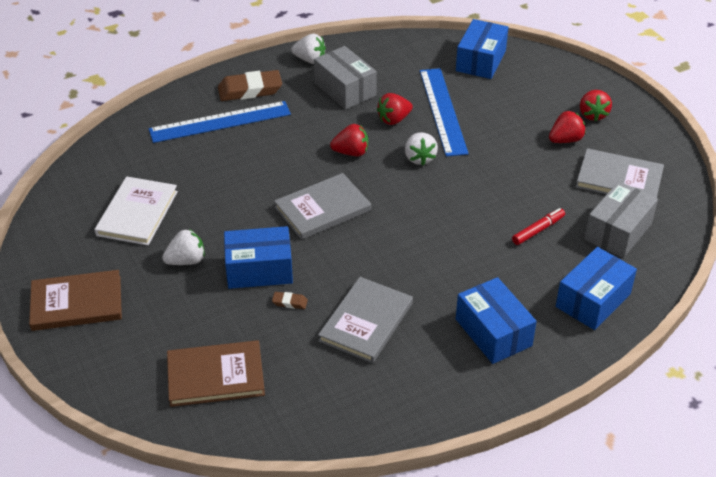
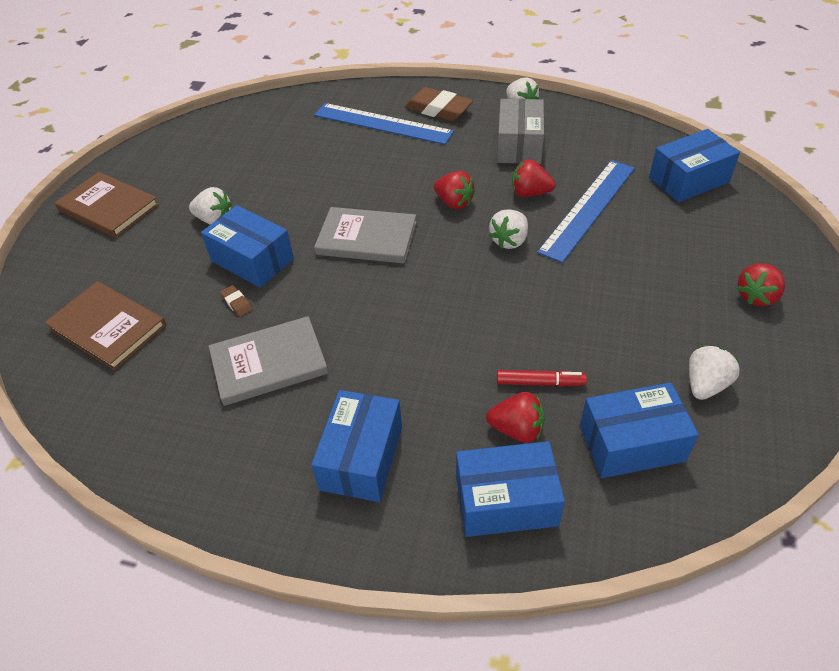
camera: 45 degrees right, 5 degrees up
(137, 213) = (233, 163): white book -> none
(565, 140) = (689, 306): red strawberry -> red strawberry (517, 429)
(618, 231) = (631, 443): grey box -> blue box
(619, 179) = (705, 384): grey book -> white strawberry

